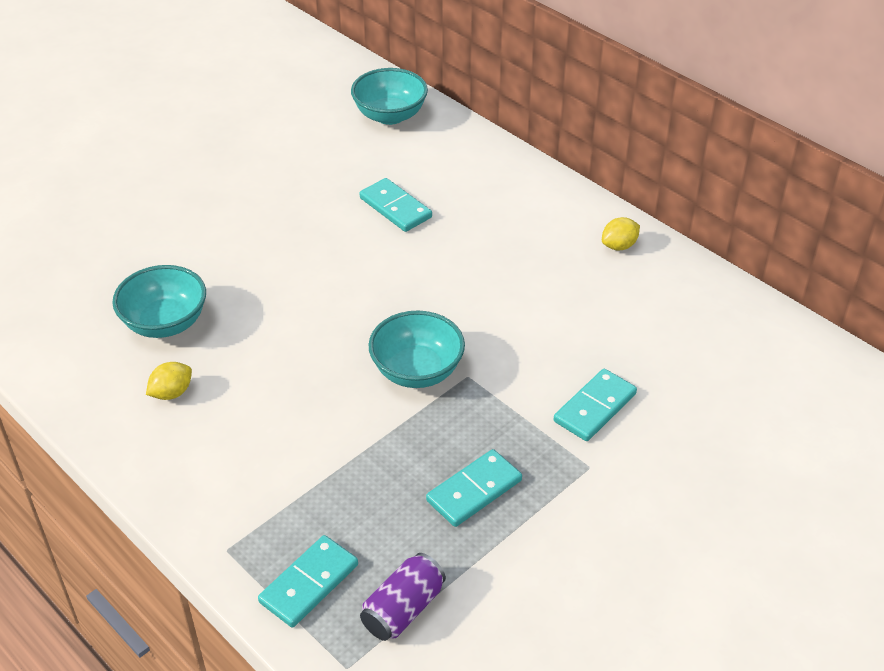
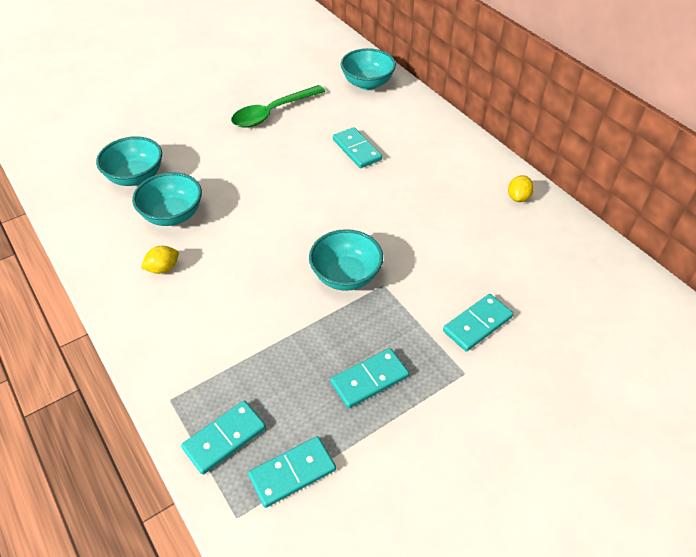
camera: 10 degrees right, 5 degrees up
(98, 279) = (136, 177): none -> turquoise bowl
(267, 170) = (272, 113): none -> green spoon
(403, 609) = (292, 473): purple can -> turquoise domino
(619, 246) = (518, 197): yellow lemon -> yellow lemon turned 45 degrees counterclockwise

